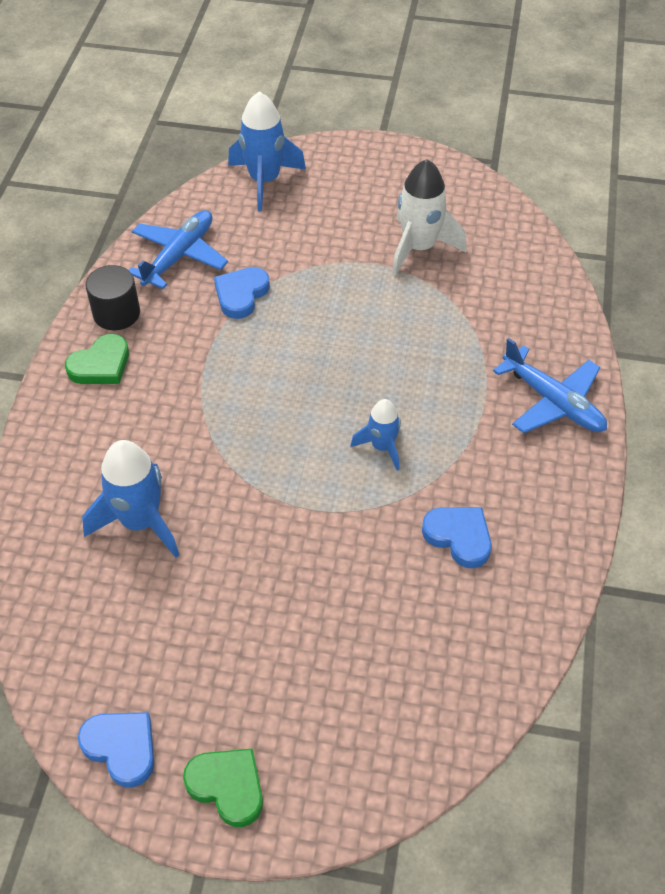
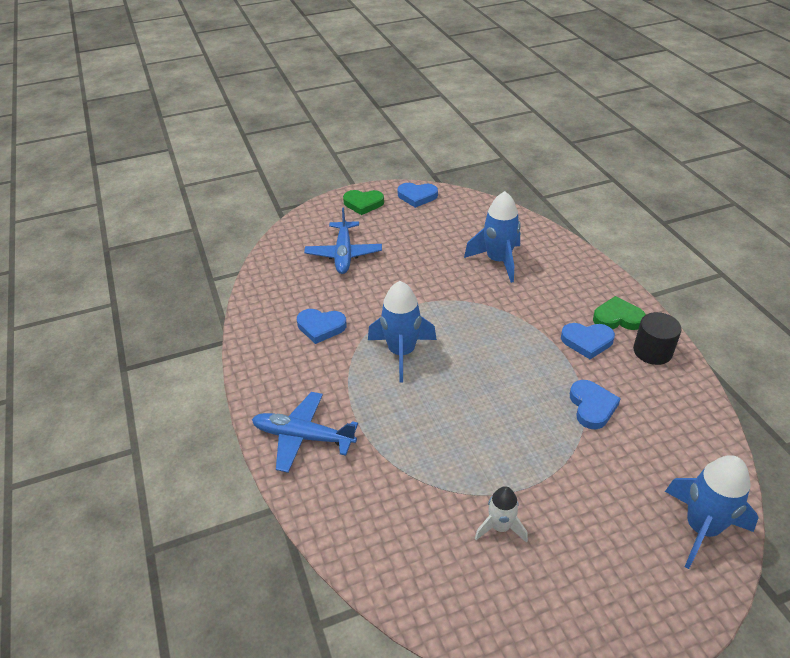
camera: 150 degrees right, 10 degrees down
(101, 365) = (617, 318): green heart -> green heart turned 75 degrees clockwise
(167, 356) = (587, 341): none -> blue heart
(179, 256) = (671, 414): blue plane -> blue plane (343, 254)
(382, 447) = (401, 353): blue rocket -> blue rocket, size x1.70
(419, 248) = (500, 527): white rocket -> white rocket, size x0.59

